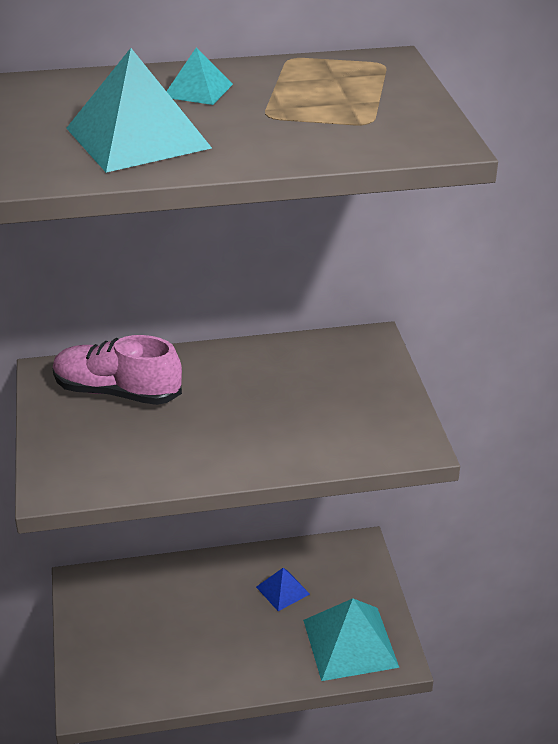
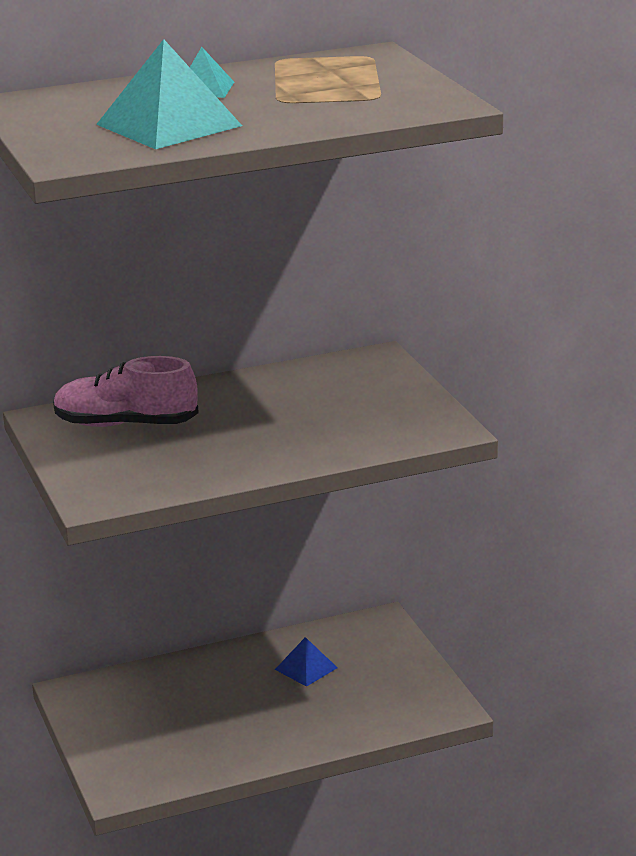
camera: 10 degrees left, 10 degrees down
(350, 643) = (394, 702): turquoise pyramid -> none

